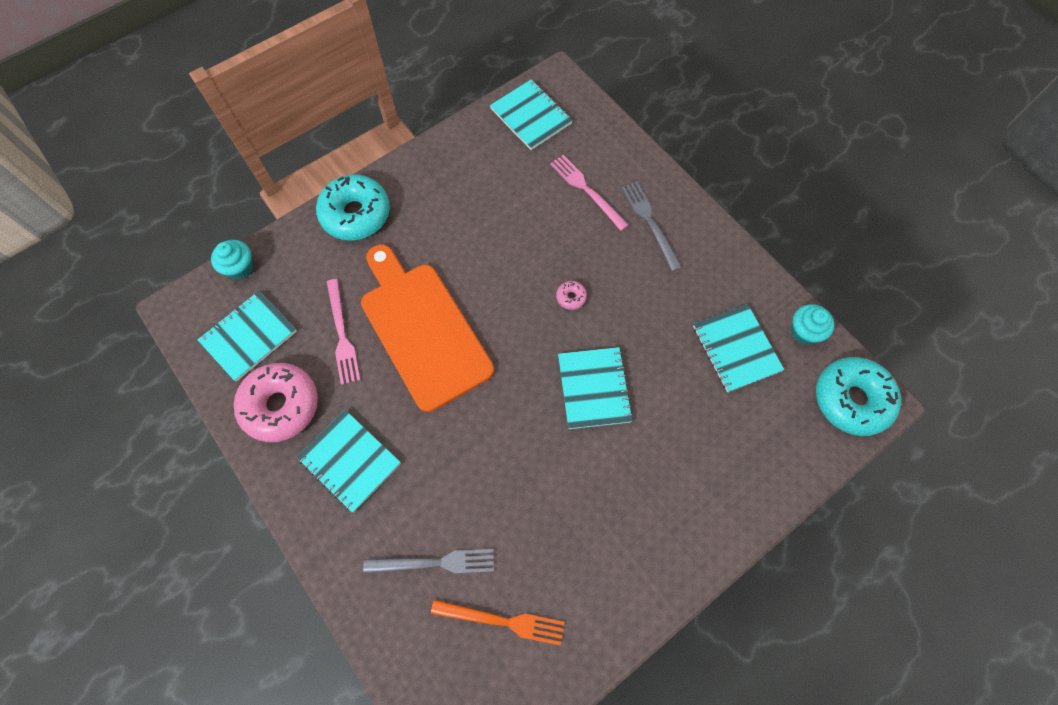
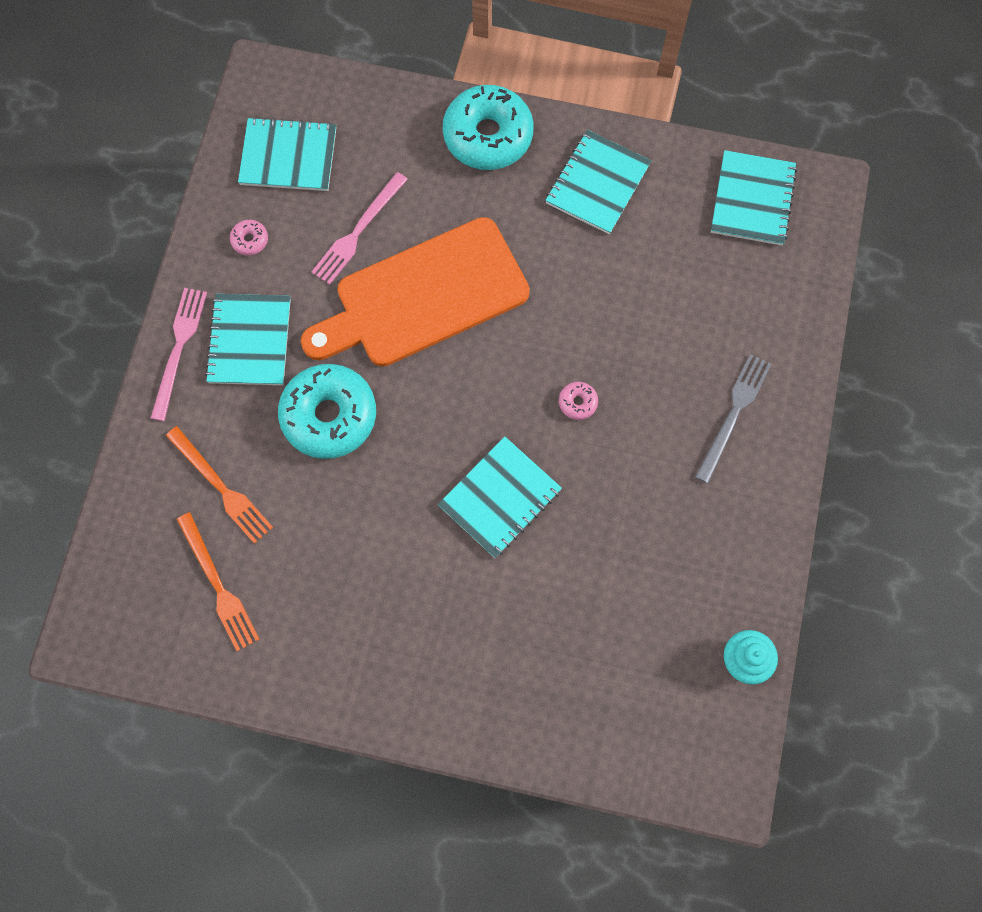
camera: 50 degrees right, 5 degrees up
(240, 267) = (345, 88): turquoise cupcake -> none
(281, 405) = (250, 240): pink donut -> pink donut, size x0.41
(423, 330) = (424, 296): orange cutting board -> orange cutting board turned 135 degrees counterclockwise
(434, 562) = (221, 487): grey fork -> orange fork
(586, 190) = (714, 323): pink fork -> pink fork (179, 348)
(736, 349) = (663, 604): turquoise notebook -> turquoise notebook (597, 184)
(851, 399) = (706, 759): turquoise donut -> turquoise donut (329, 416)

